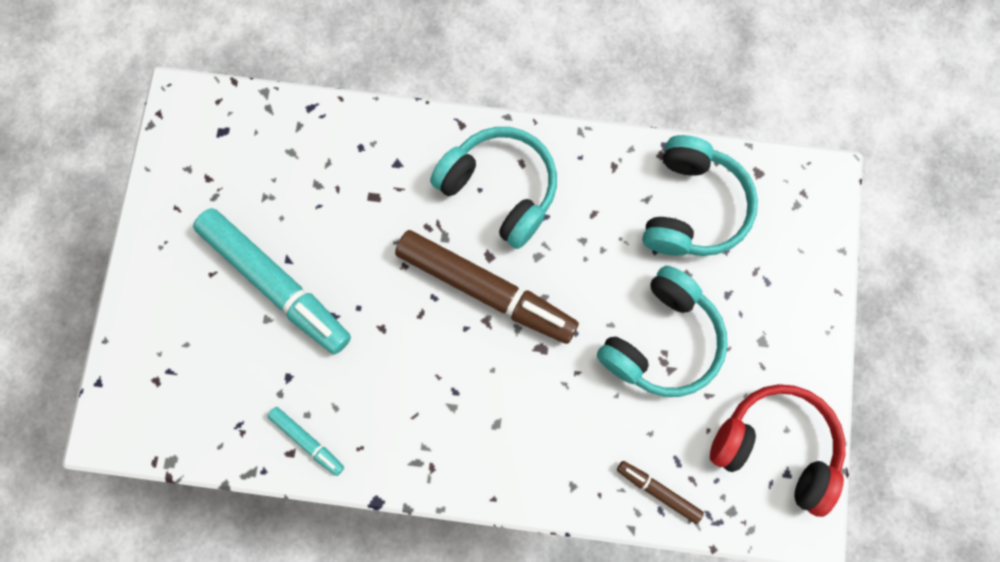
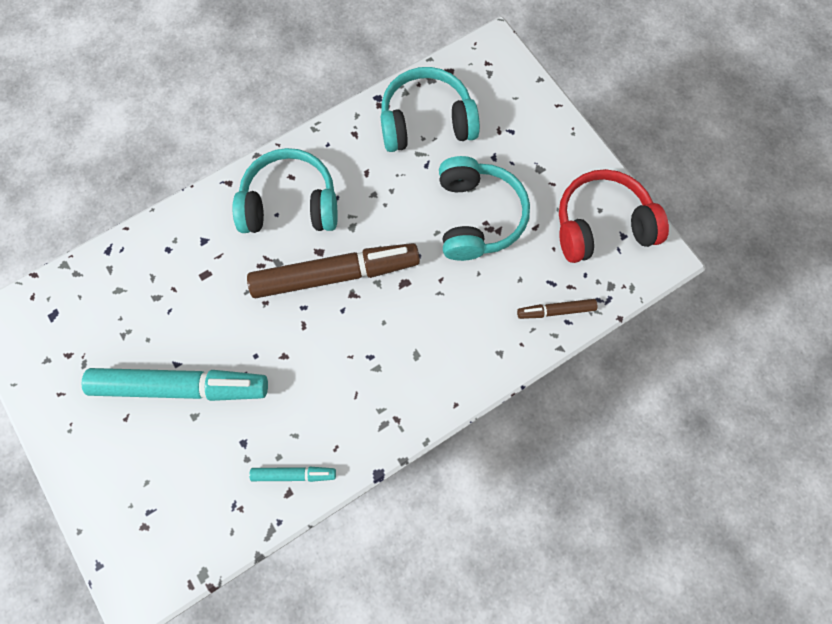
camera: 40 degrees left, 5 degrees down
(692, 207) = (426, 122): turquoise headphones -> turquoise headphones turned 75 degrees counterclockwise

